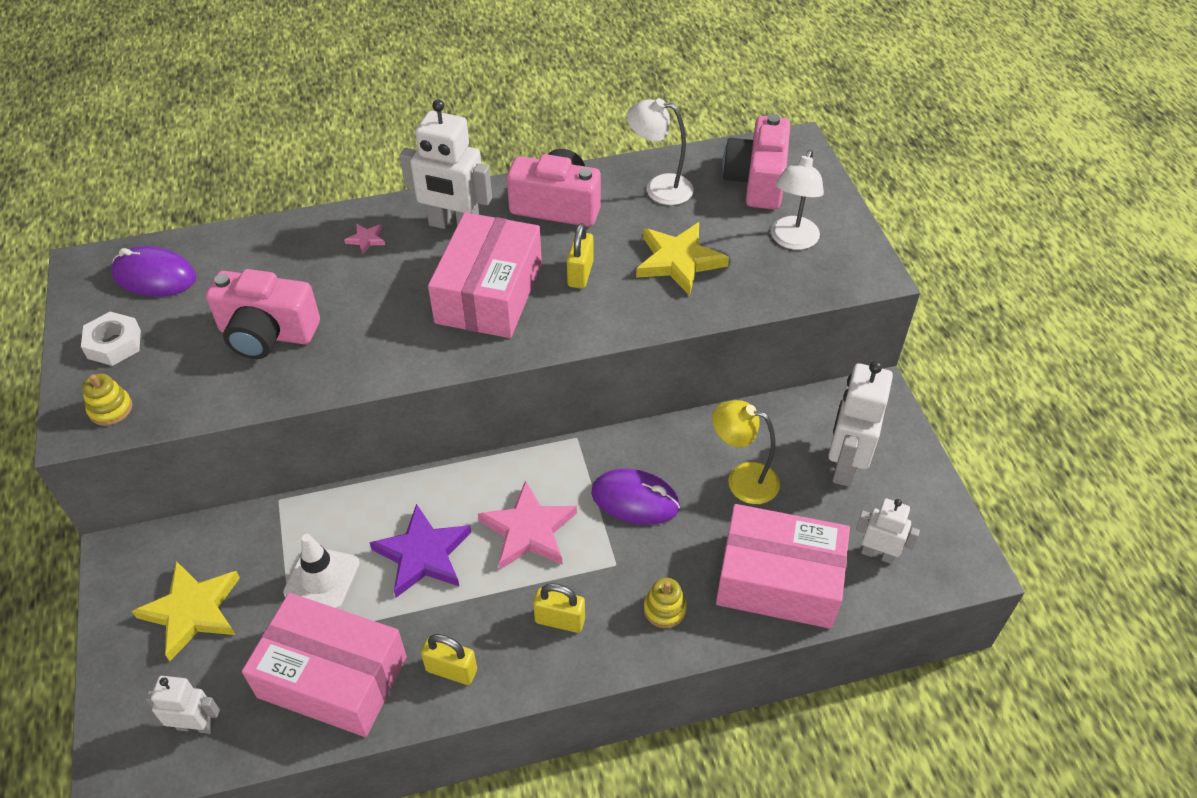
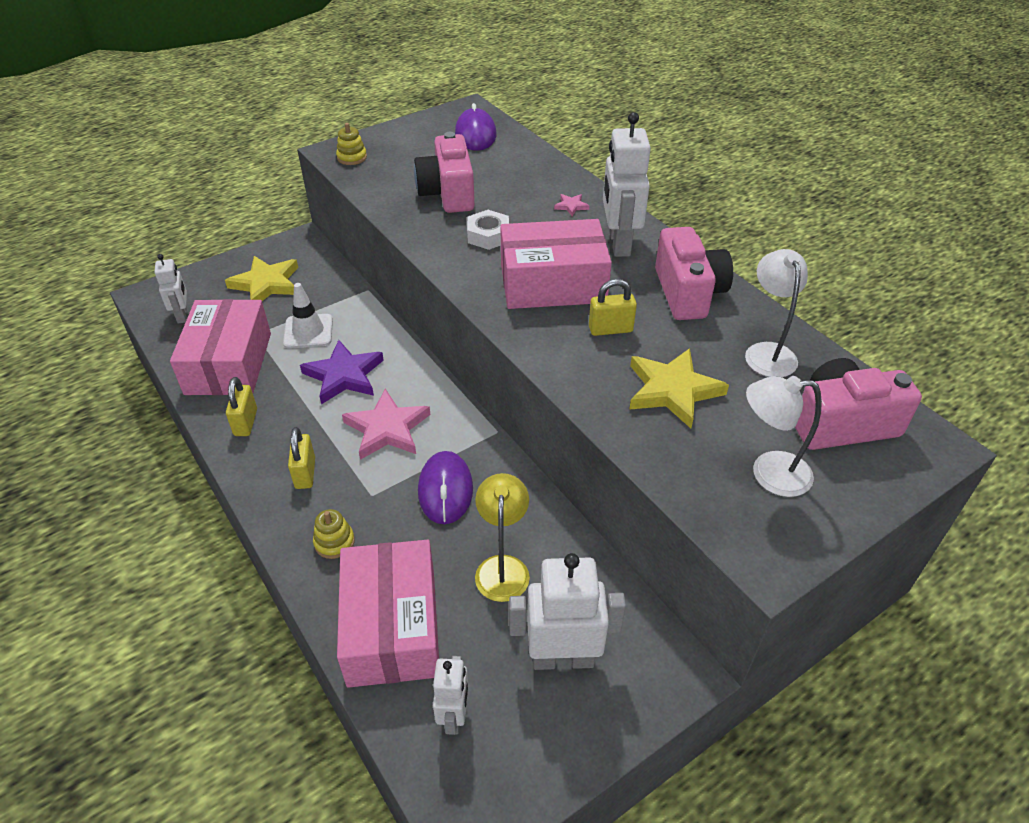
camera: 70 degrees right, 5 degrees down
(114, 344) = (407, 140): white nut -> white nut (488, 235)

